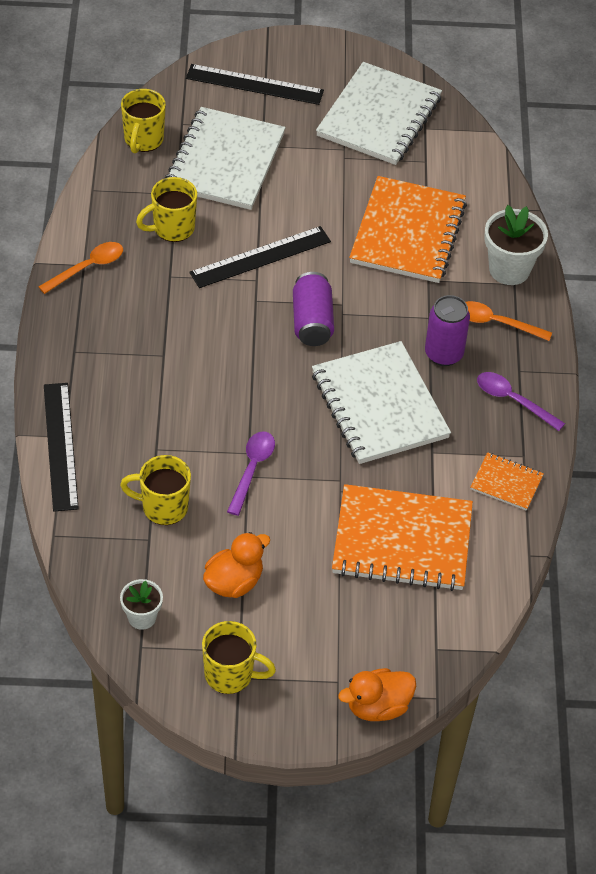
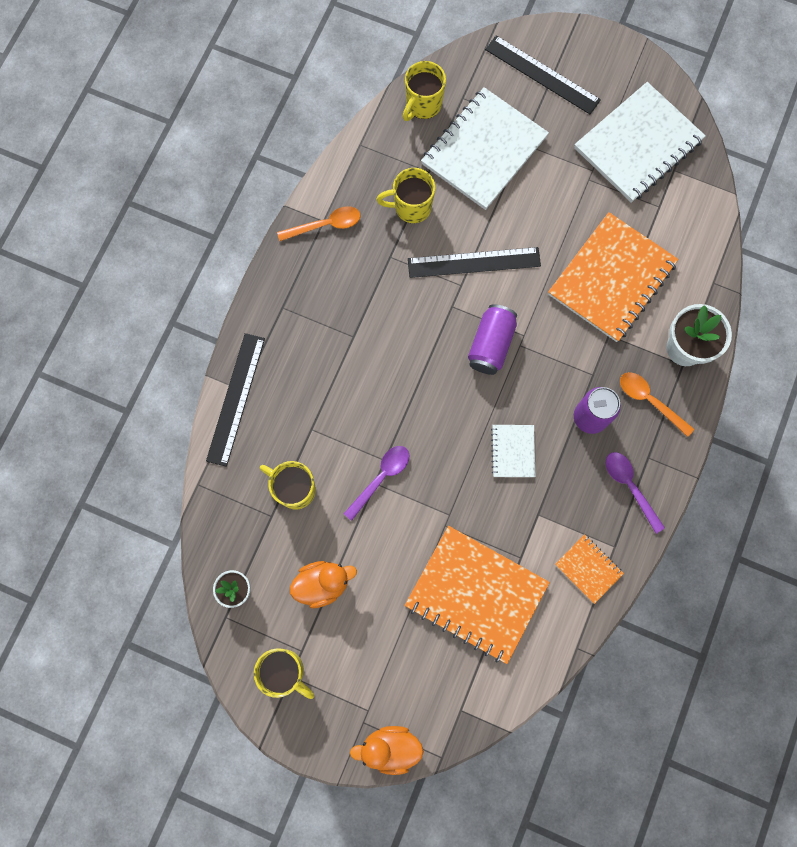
camera: 25 degrees right, 25 degrees up
(379, 405) = (513, 451): white notebook -> white notebook, size x0.47

